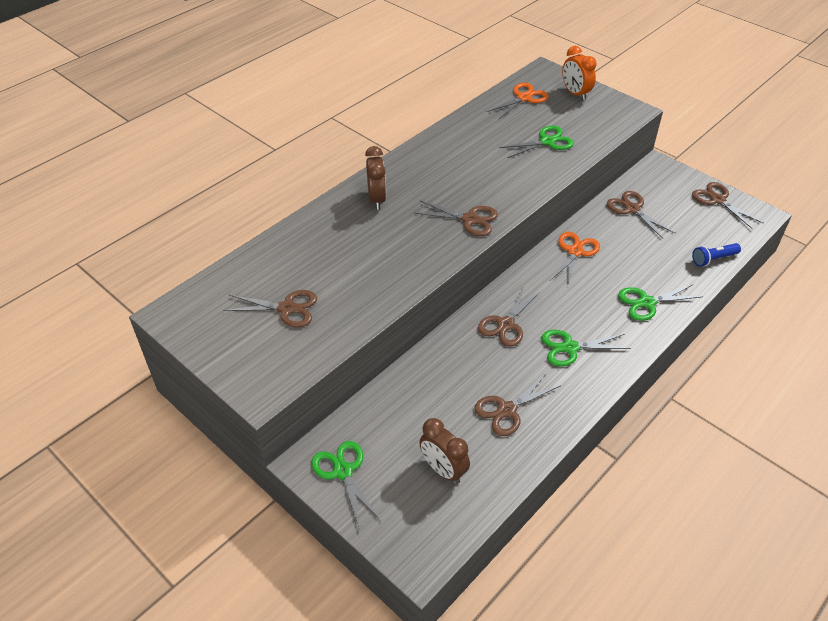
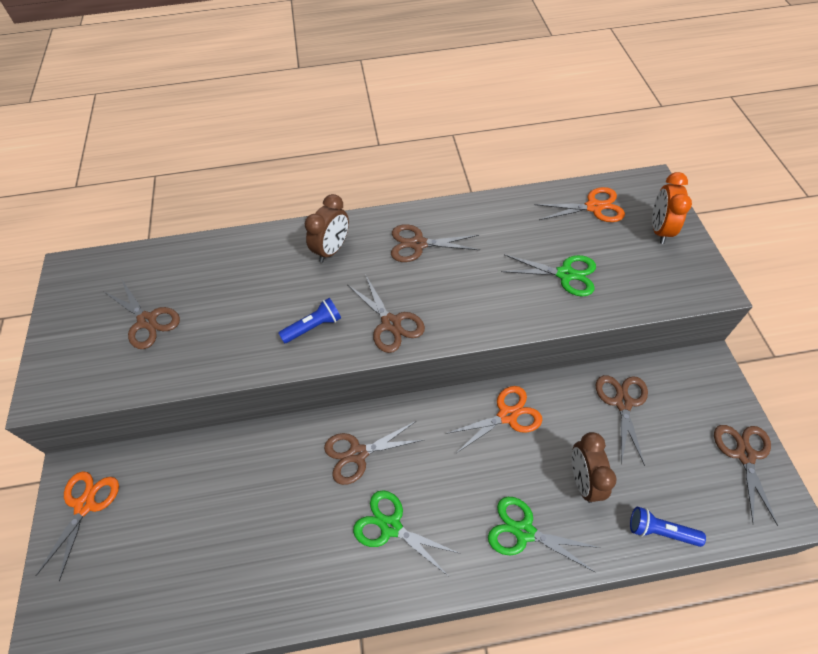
camera: 40 degrees right, 10 degrees up
(343, 471) = (85, 505): green scissors -> orange scissors
(419, 247) = (313, 327): none -> blue flashlight
(443, 470) = (153, 571): brown clock -> brown clock (583, 480)
(507, 410) = (265, 551): brown scissors -> brown scissors (418, 244)

